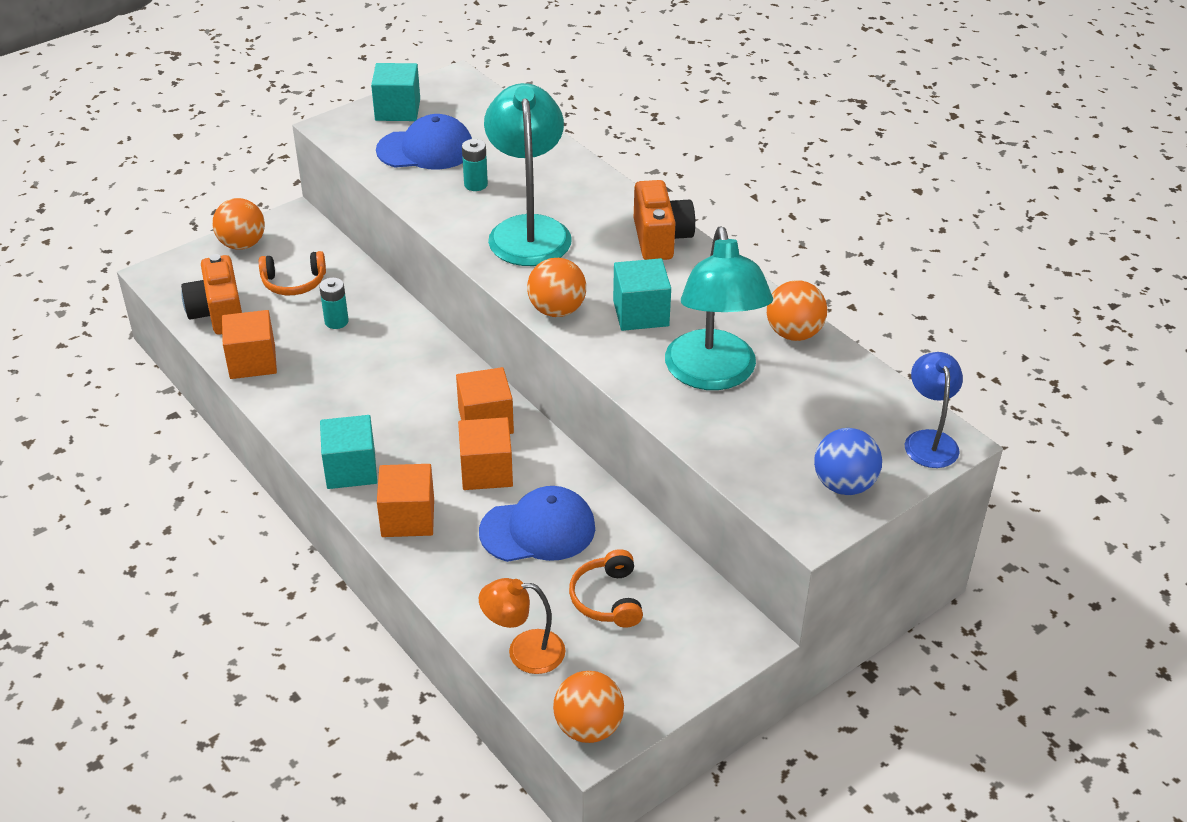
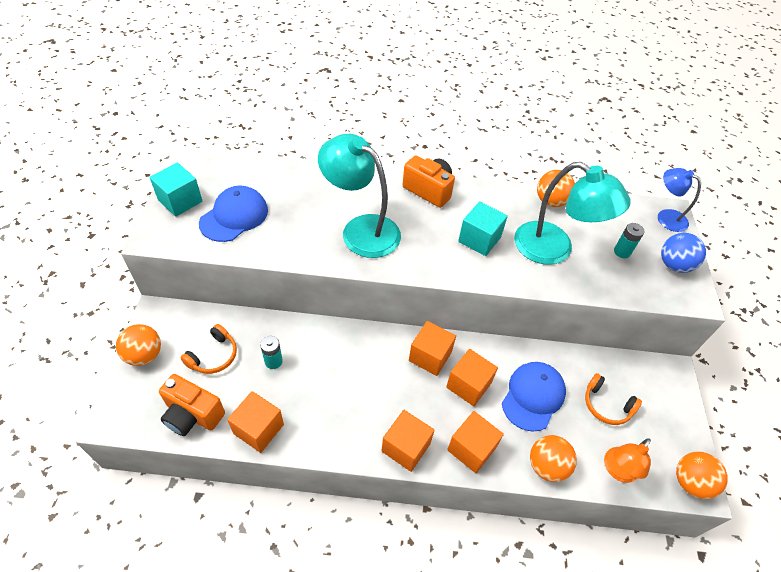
camera: 50 degrees left, 10 degrees up
(351, 469) = (406, 447): turquoise cube -> orange cube
(475, 184) = (294, 220): turquoise battery -> turquoise battery (622, 252)
(557, 310) = (441, 267): orange ball -> orange ball (546, 466)

